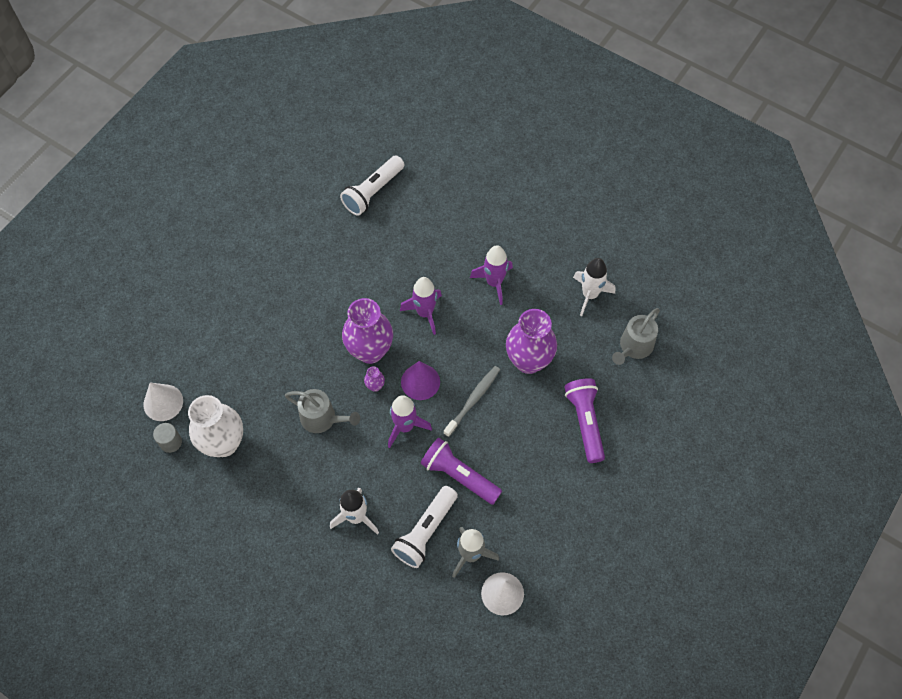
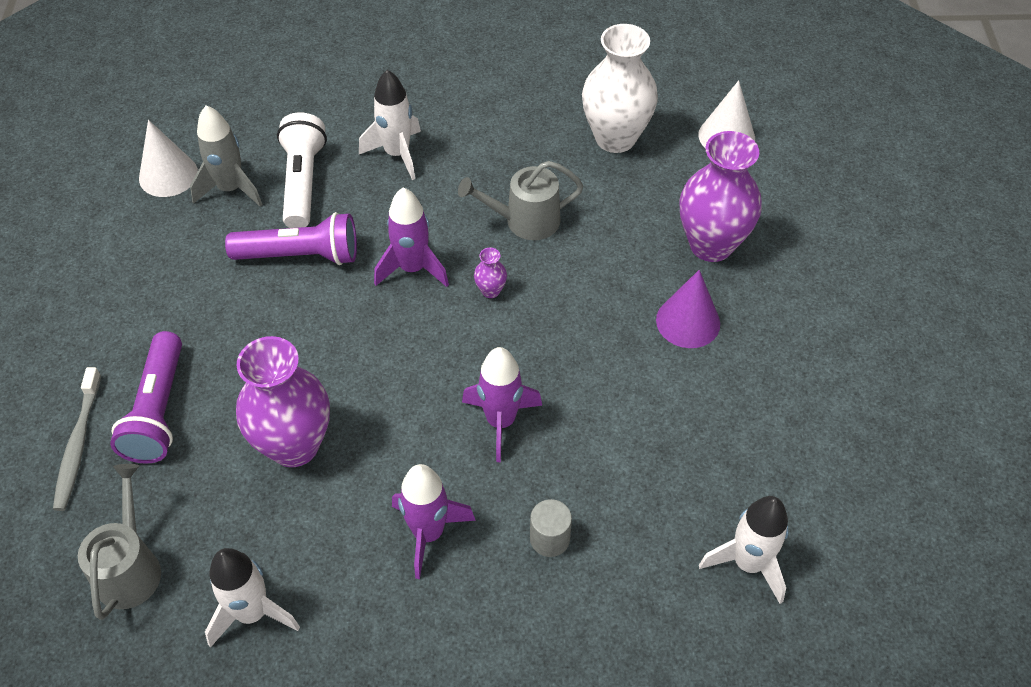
camera: 145 degrees right, 10 degrees down
(171, 442) = (674, 109): grey cylinder -> grey cylinder (549, 539)
(370, 351) = (535, 327): purple vase -> purple vase (711, 245)
(373, 192) = (748, 563): white flashlight -> white rocket
(420, 382) = (434, 329): purple cone -> purple cone (688, 321)
(473, 400) = (343, 349): grey toothbrush -> grey toothbrush (78, 445)
(585, 422) = (158, 410): purple flashlight -> purple flashlight turned 45 degrees clockwise

